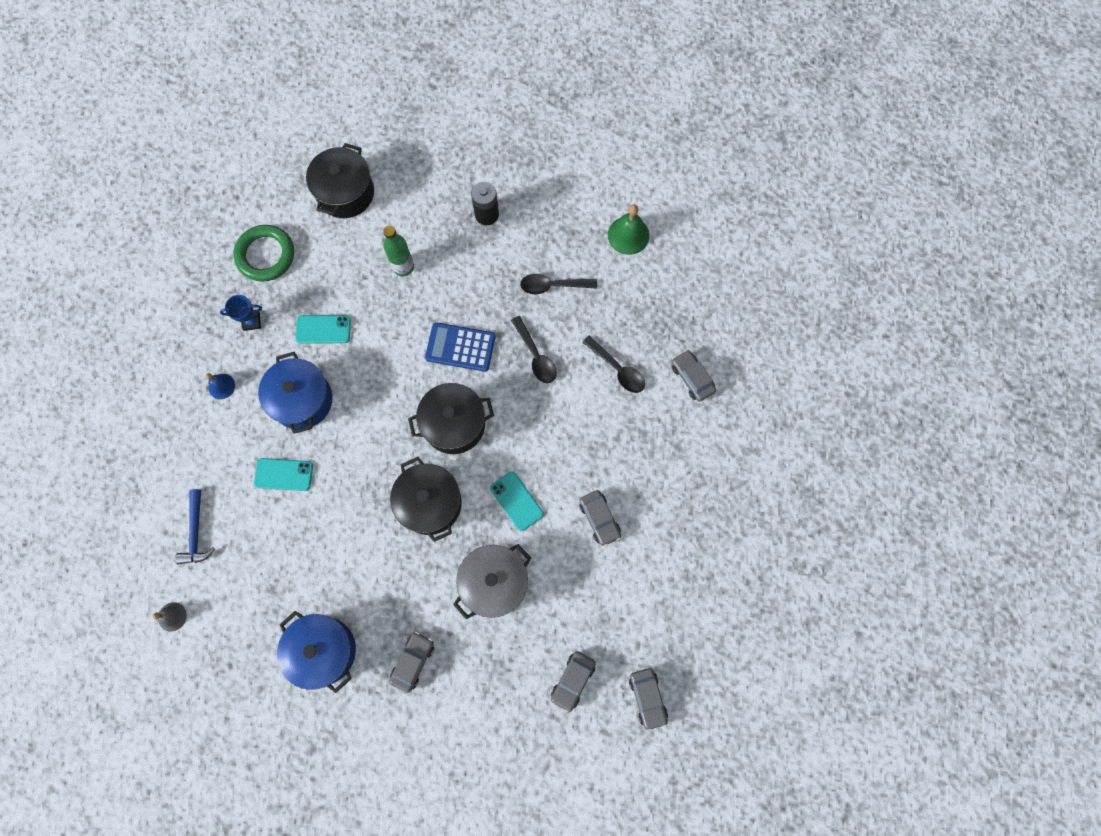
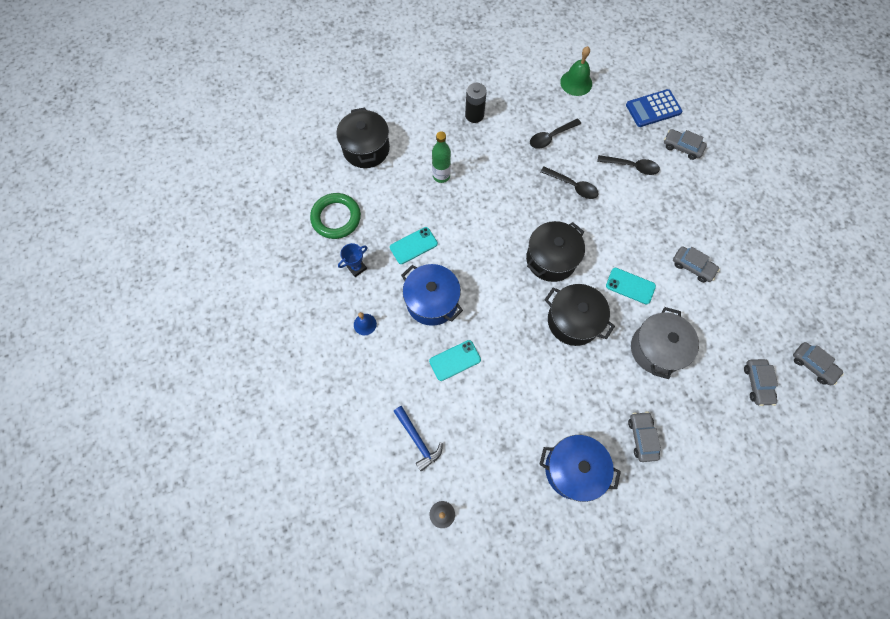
camera: 30 degrees left, 5 degrees down
(460, 347) = (518, 207): blue calculator -> blue calculator (653, 109)

